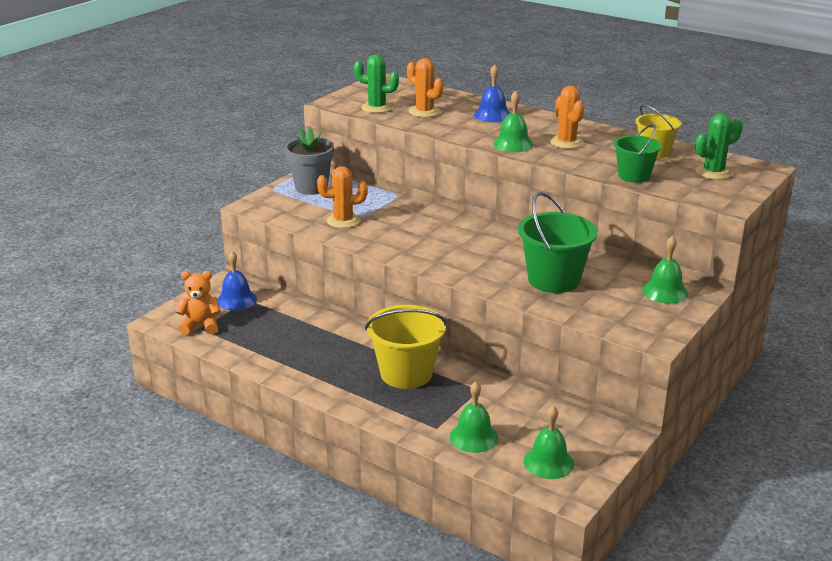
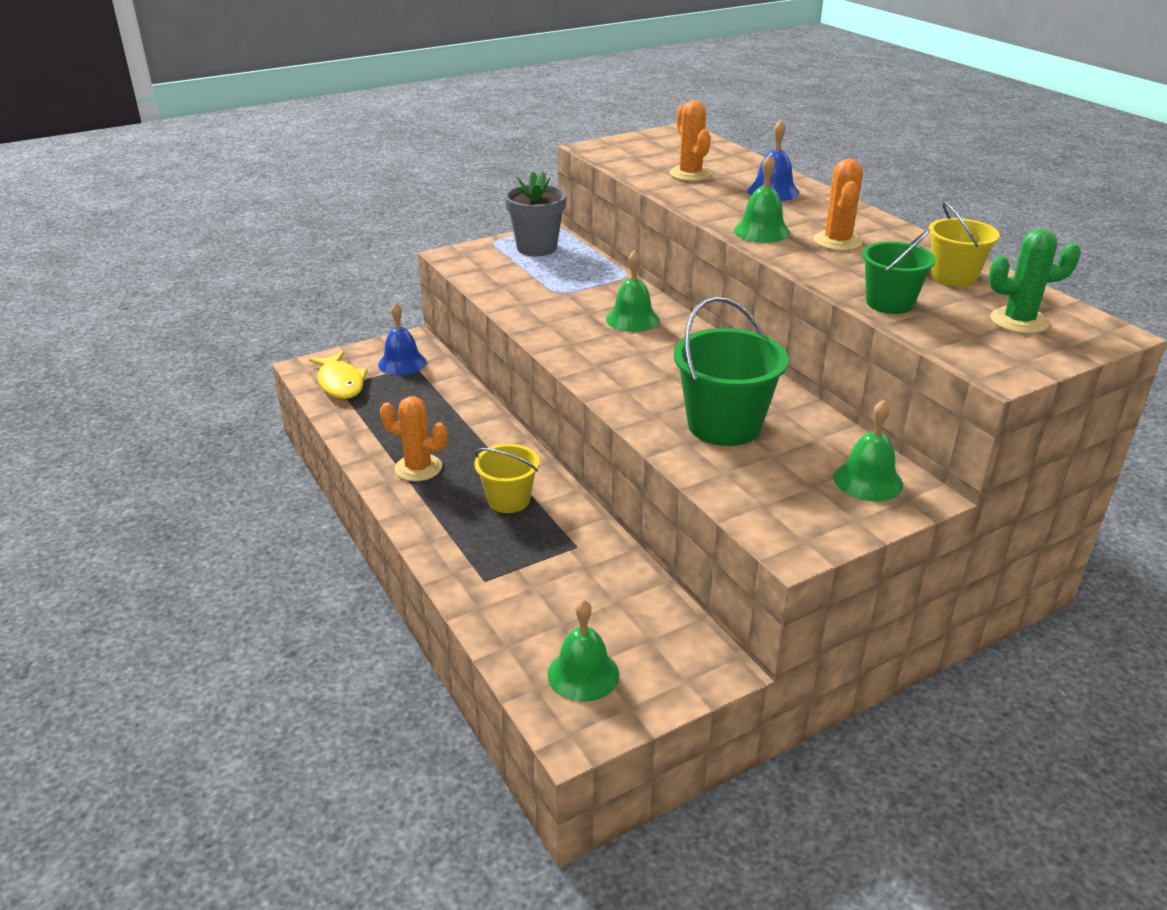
camera: 25 degrees right, 5 degrees up
(201, 326) = (340, 383): orange teddy bear -> yellow fish
(343, 221) = (534, 293): orange cactus -> orange cactus (418, 468)
(376, 108) = (637, 160): green cactus -> none
(406, 373) = (508, 500): yellow bucket -> yellow bucket, size x0.62
(474, 437) = (518, 607): green bell -> green bell (632, 319)

